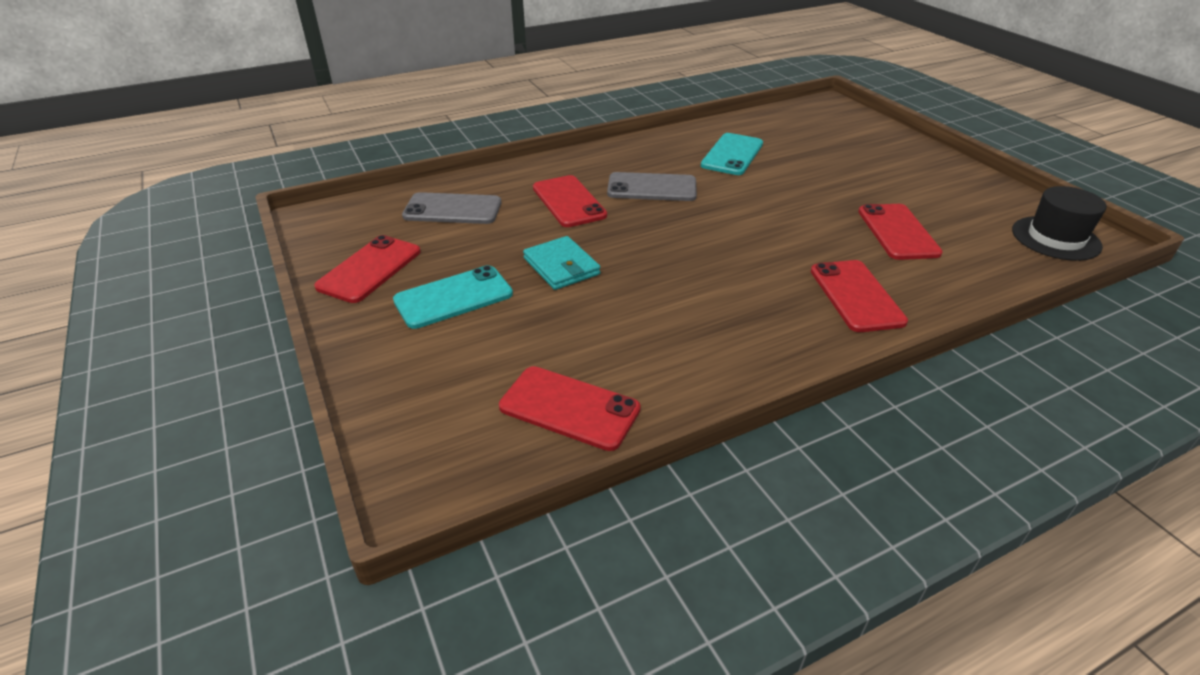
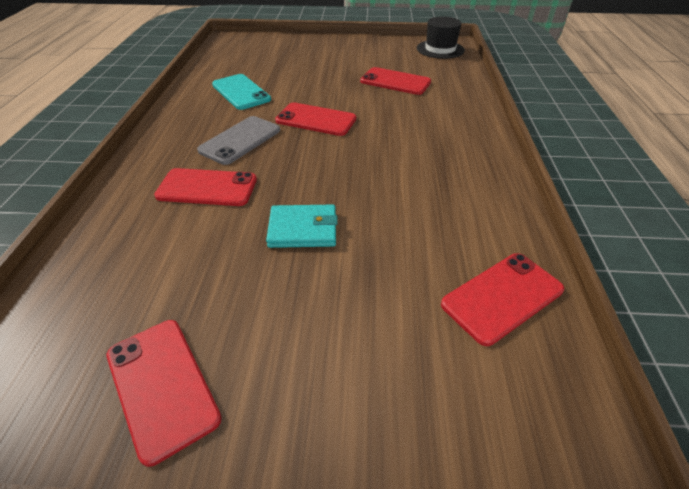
camera: 60 degrees left, 5 degrees up
(452, 209) = (123, 268): grey phone -> none
(453, 297) = (287, 322): turquoise phone -> none
(856, 296) = (447, 121): red phone -> red phone (316, 120)

